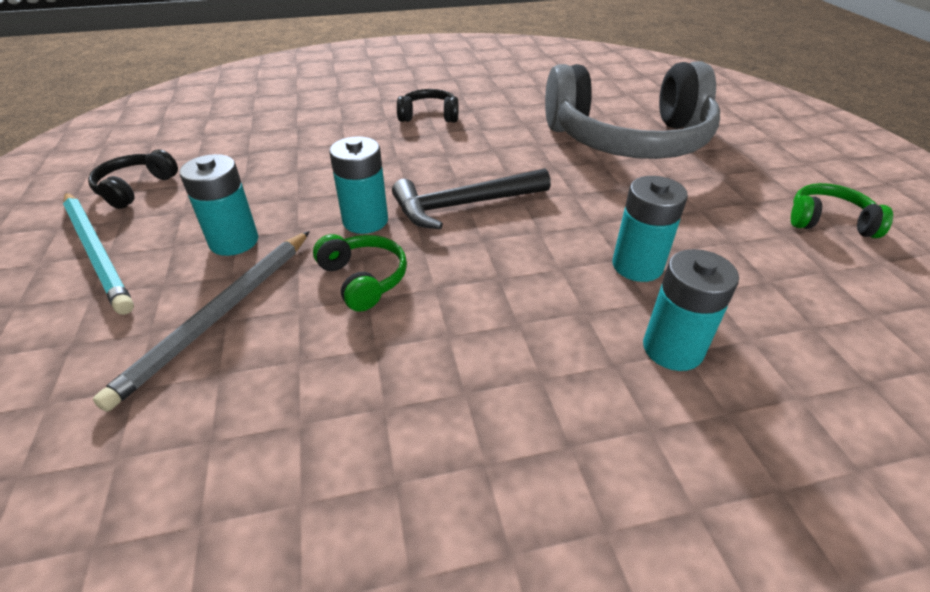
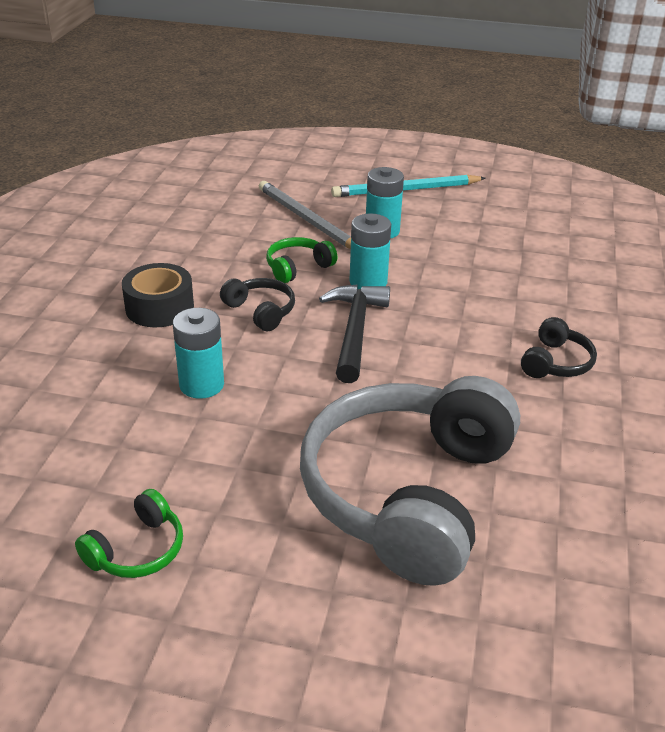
camera: 115 degrees right, 5 degrees down
(135, 188) = (485, 203): black headphones -> black headphones (261, 311)
(363, 279) = (298, 268): green headphones -> green headphones turned 150 degrees clockwise
(545, 366) = (159, 307): none -> black tape
(672, 349) = (118, 359): turquoise battery -> none

